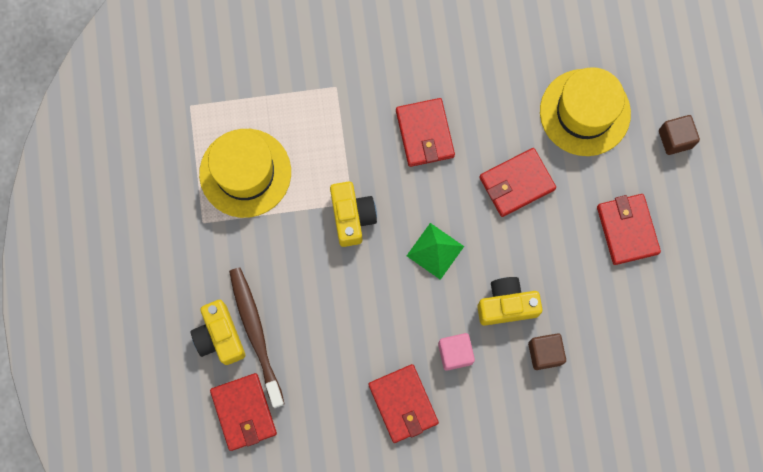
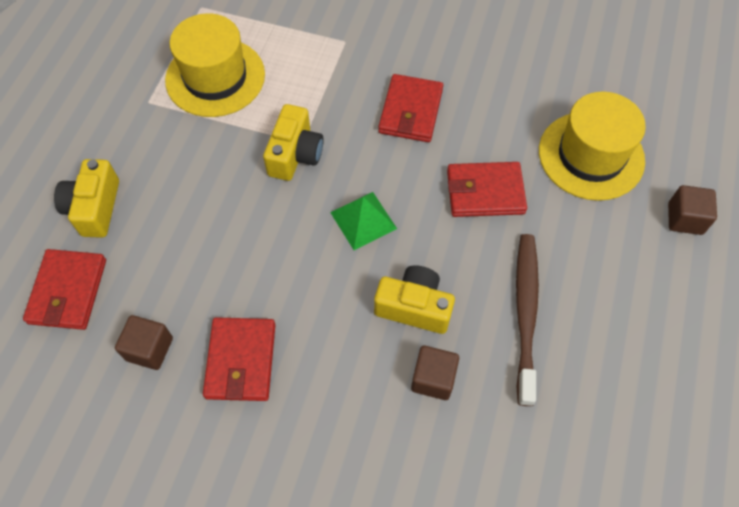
camera: 25 degrees right, 15 degrees down
(256, 334) = (131, 221): brown toothbrush -> brown toothbrush (525, 314)
(332, 426) = (149, 349): none -> brown cube
(455, 353) = (329, 332): pink cube -> none
(627, 230) = (591, 287): red wallet -> none

